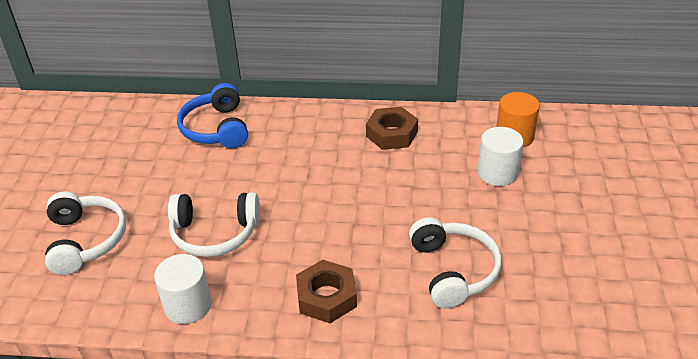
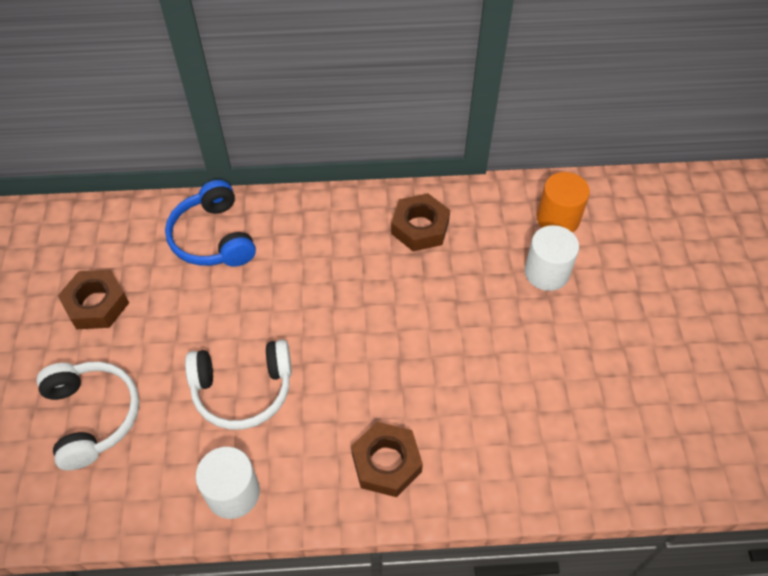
camera: 10 degrees left, 15 degrees up
(110, 165) = (96, 304): none -> brown nut
(453, 270) = (518, 411): white headphones -> none

